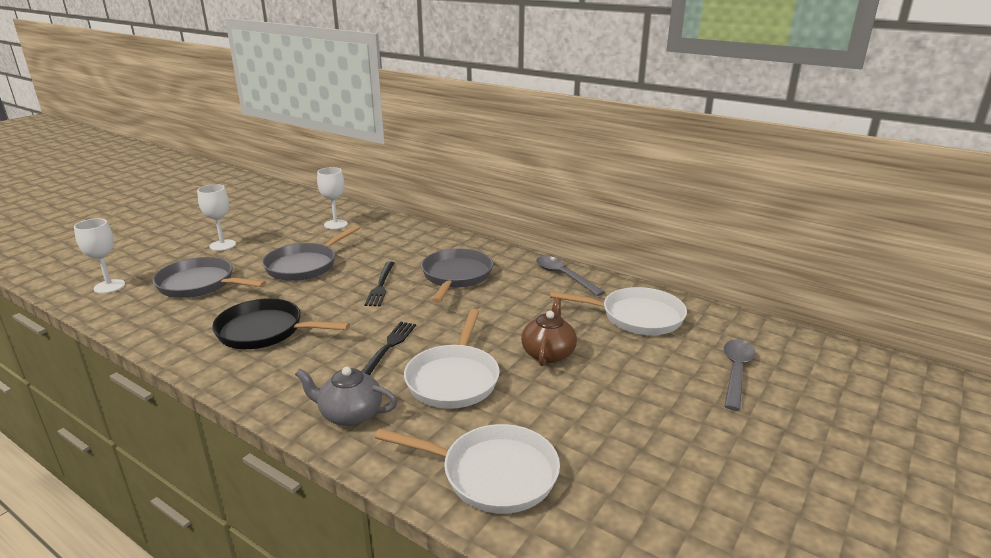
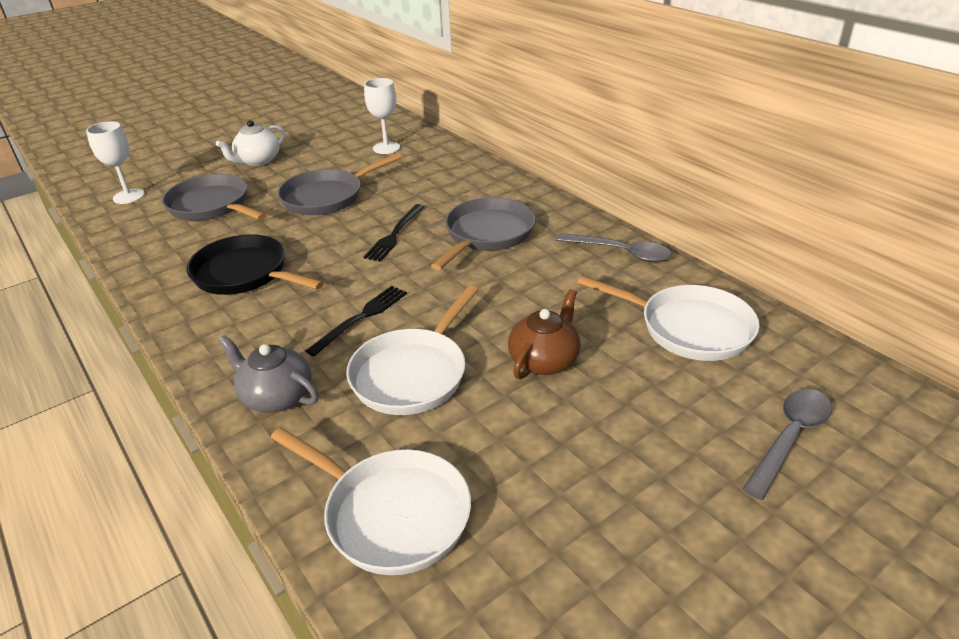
camera: 20 degrees right, 10 degrees up
(222, 245) = (257, 161): white goblet -> white teapot
(563, 276) = (621, 253): grey spoon -> grey spoon turned 135 degrees clockwise

